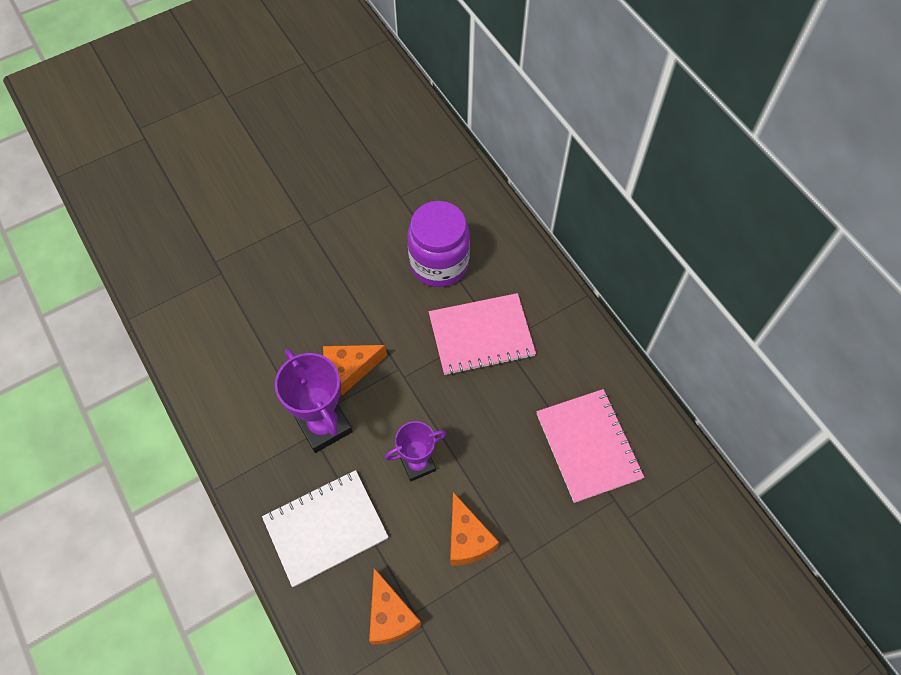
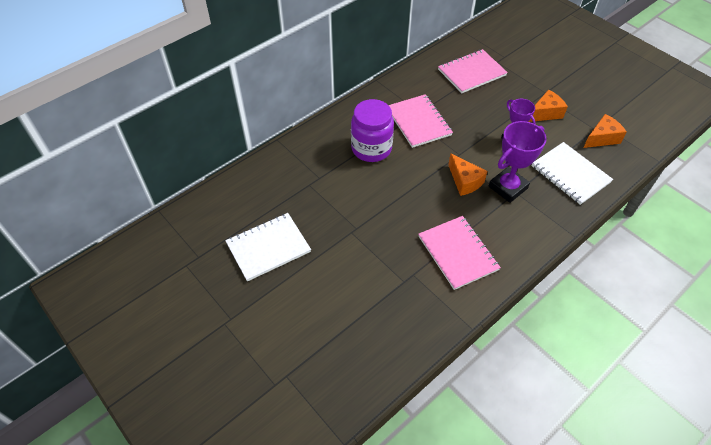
camera: 100 degrees left, 10 degrees down
(234, 329) = (458, 253): none -> pink notebook
(305, 134) = (268, 247): none -> white notebook

